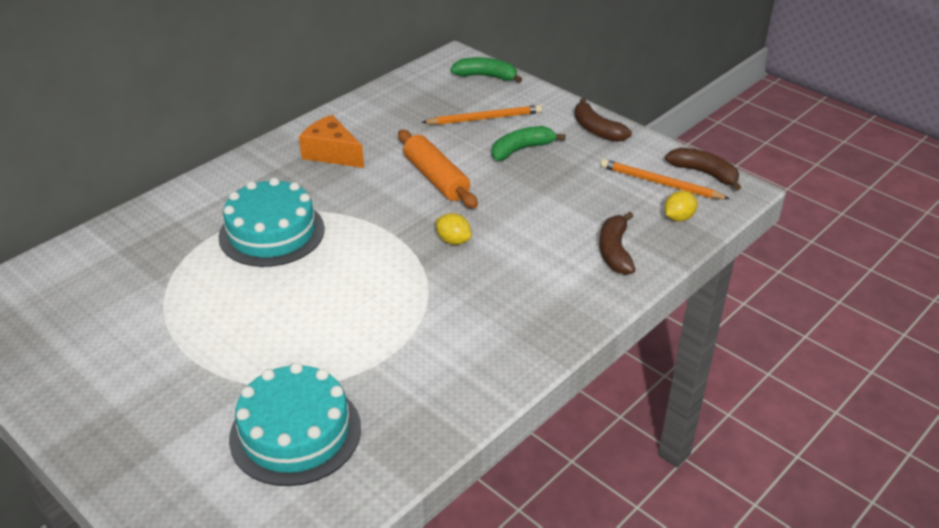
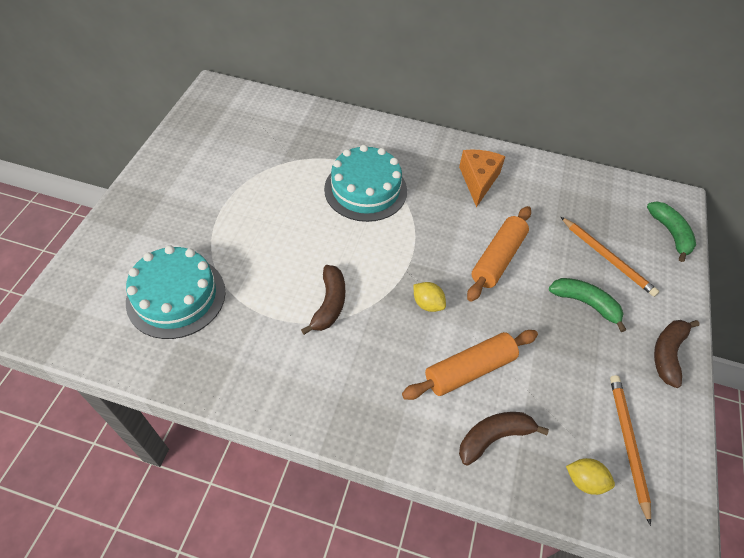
camera: 60 degrees right, 15 degrees up
(453, 241) = (427, 304): yellow lemon -> yellow lemon turned 60 degrees counterclockwise
(542, 241) = (469, 369): none -> orange rolling pin
(704, 173) = (678, 483): brown banana -> brown banana (329, 304)

